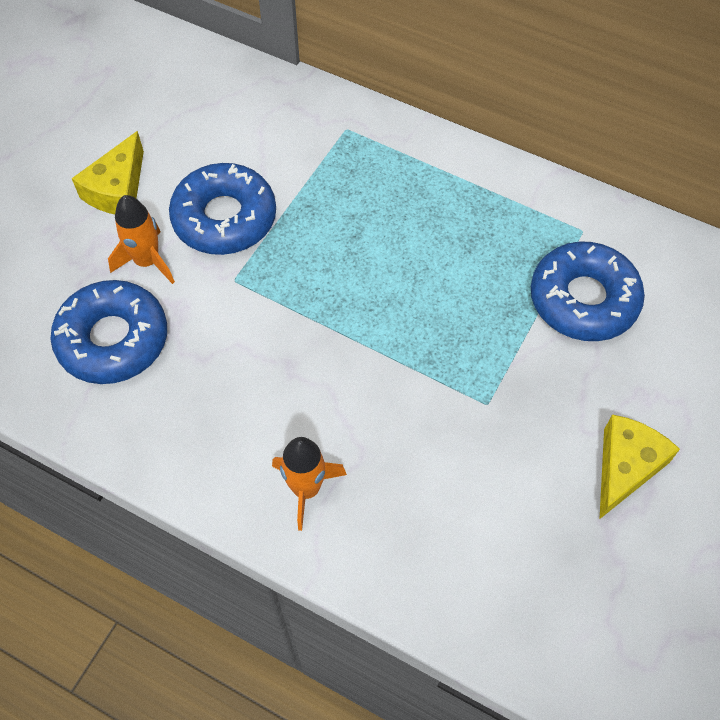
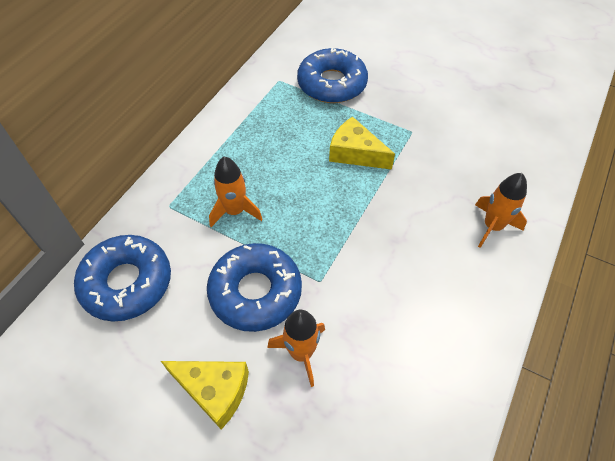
camera: 90 degrees left, 5 degrees down
(113, 339) = (385, 374): blue donut -> blue donut (127, 283)
(337, 192) = (235, 211): none -> orange rocket
(625, 467) = (443, 76): yellow cheese -> yellow cheese (355, 153)

